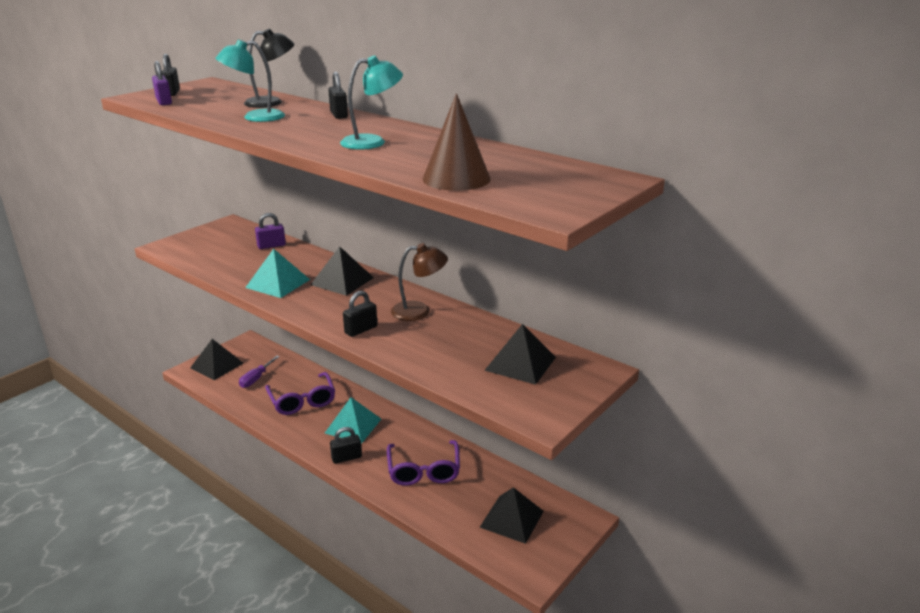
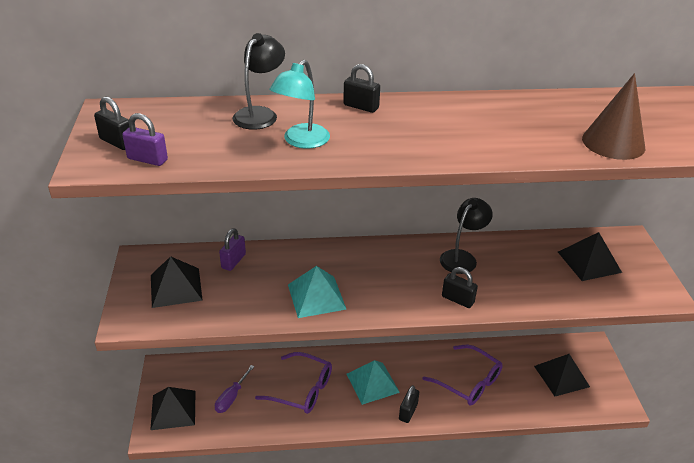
camera: 45 degrees left, 10 degrees up
(256, 379) = (231, 397): purple screwdriver -> purple screwdriver turned 45 degrees clockwise
(342, 281) = (361, 263): black pyramid -> black pyramid (176, 287)
(361, 330) = (457, 299): black padlock -> black padlock turned 60 degrees counterclockwise
(372, 142) = (470, 129): turquoise lamp -> none
(419, 311) = (462, 257): brown lamp -> black lamp

